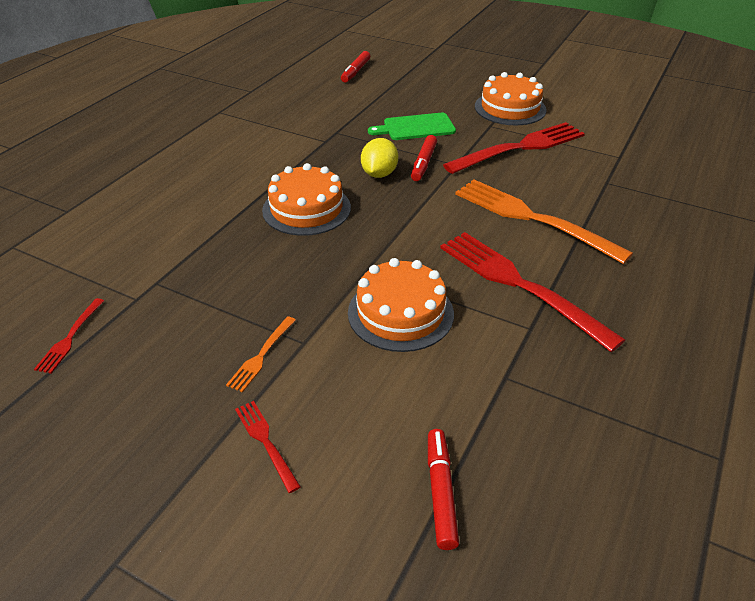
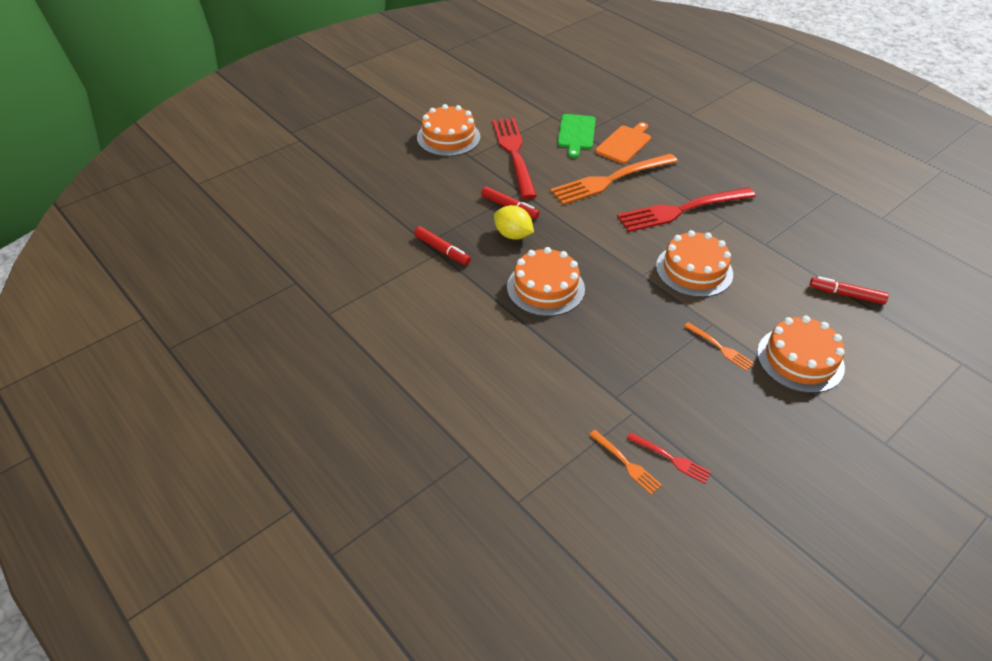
camera: 70 degrees left, 5 degrees up
(62, 305) = (626, 463): none -> orange fork
(266, 442) = (800, 359): red fork -> orange cake
(356, 72) = (309, 201): red marker -> red marker (442, 250)
(416, 127) = (448, 195): green cutting board -> green cutting board (576, 133)
(620, 216) = (624, 143): none -> orange cutting board

